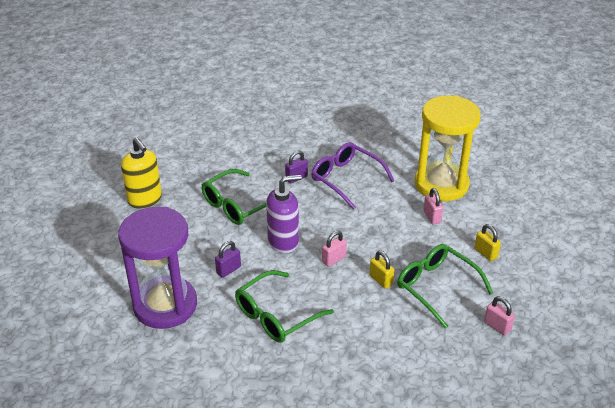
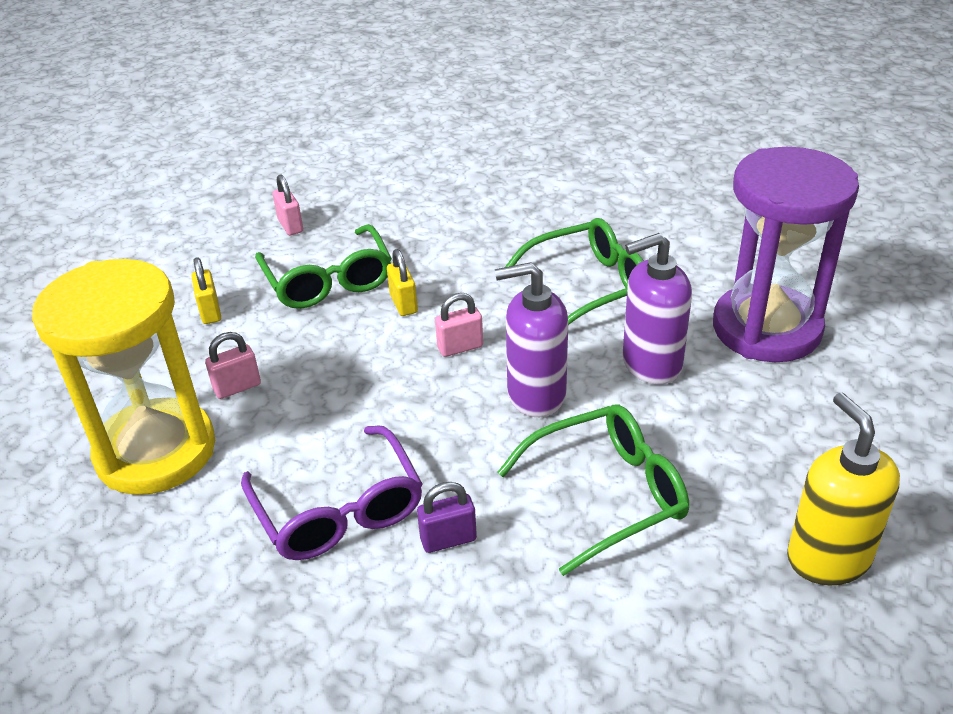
camera: 160 degrees left, 0 degrees up
(228, 270) = (651, 364): purple padlock -> purple soap dispenser
(432, 217) = (237, 387): pink padlock -> pink padlock turned 60 degrees clockwise

